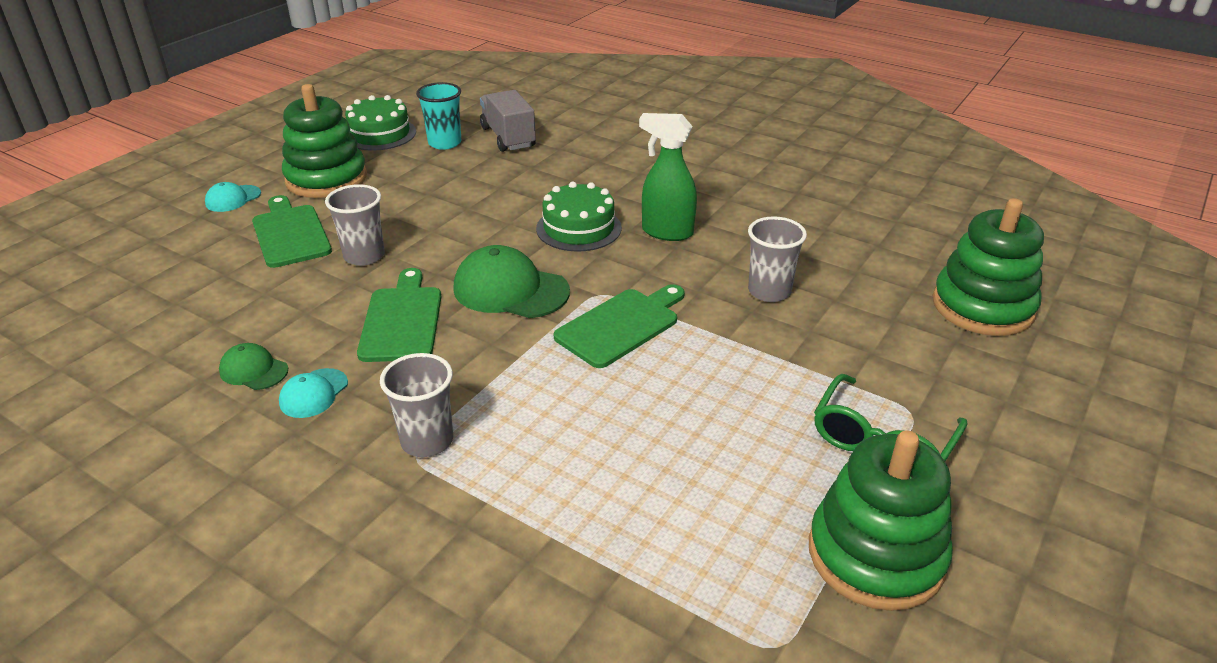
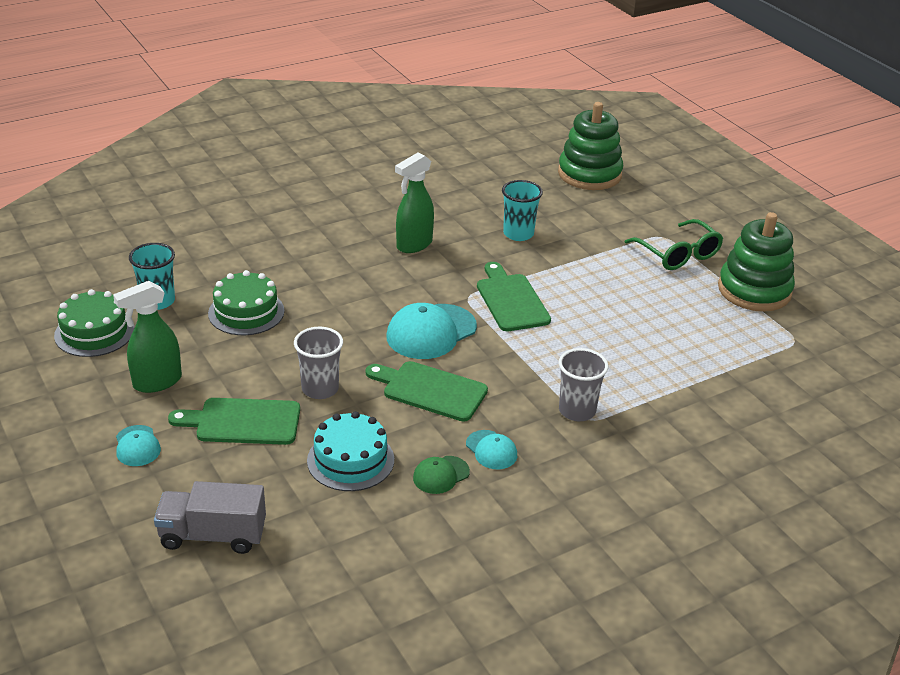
camera: 65 degrees left, 0 degrees up
(257, 307) = (350, 460): none -> turquoise cake
(326, 179) = (156, 382): green stacking toy -> green spray bottle
(508, 137) = (186, 266): grey truck -> grey truck (213, 535)
(510, 290) = (431, 332): green cap -> turquoise cap
(578, 228) = (373, 278): green cake -> green cake (246, 312)
(769, 291) = (518, 234): grey cup -> turquoise cup

